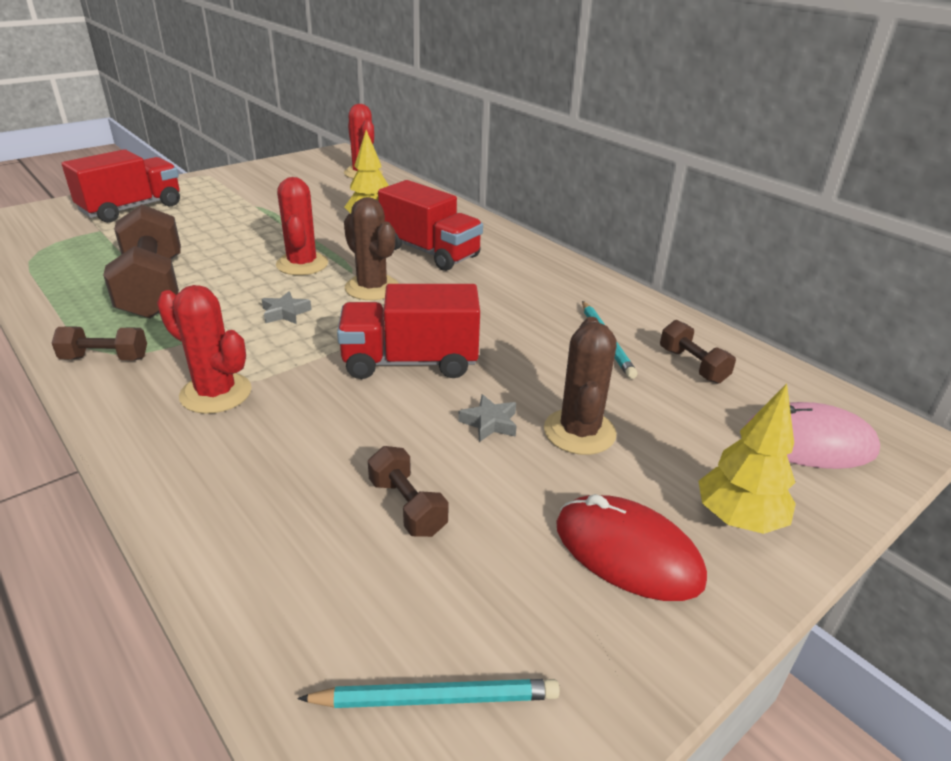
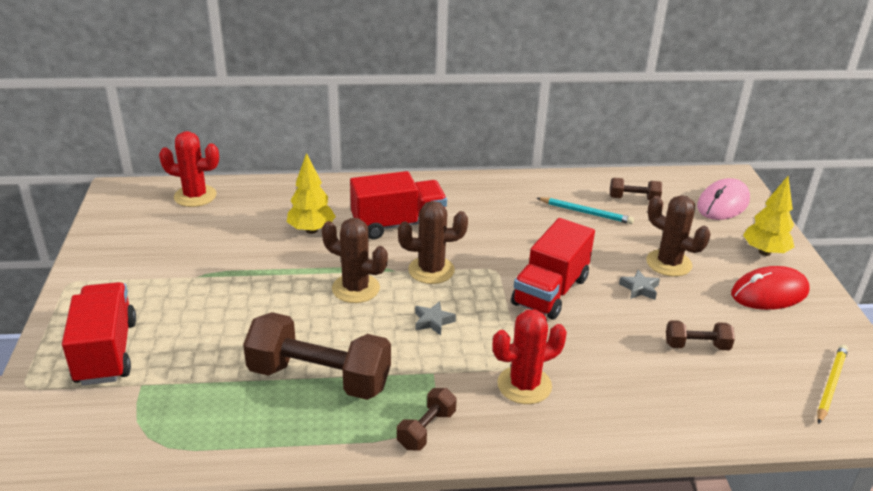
camera: 55 degrees left, 0 degrees up
(302, 264) = (355, 288): red cactus -> brown cactus
(435, 698) = (831, 385): turquoise pencil -> yellow pencil

